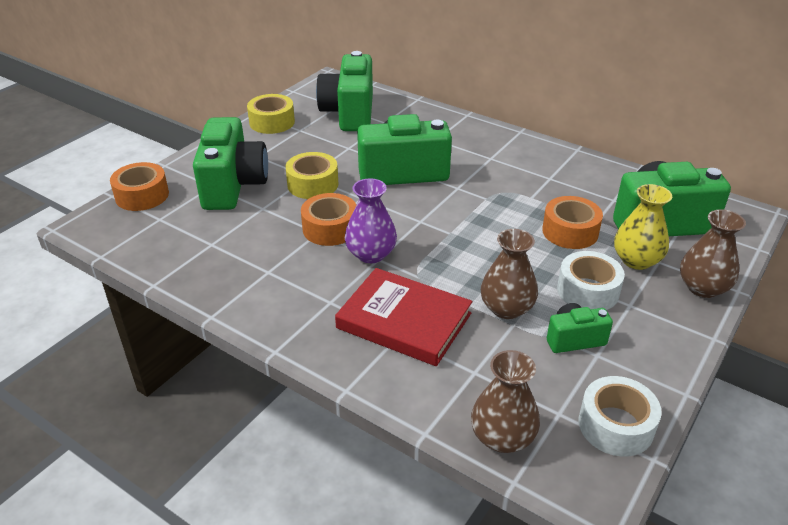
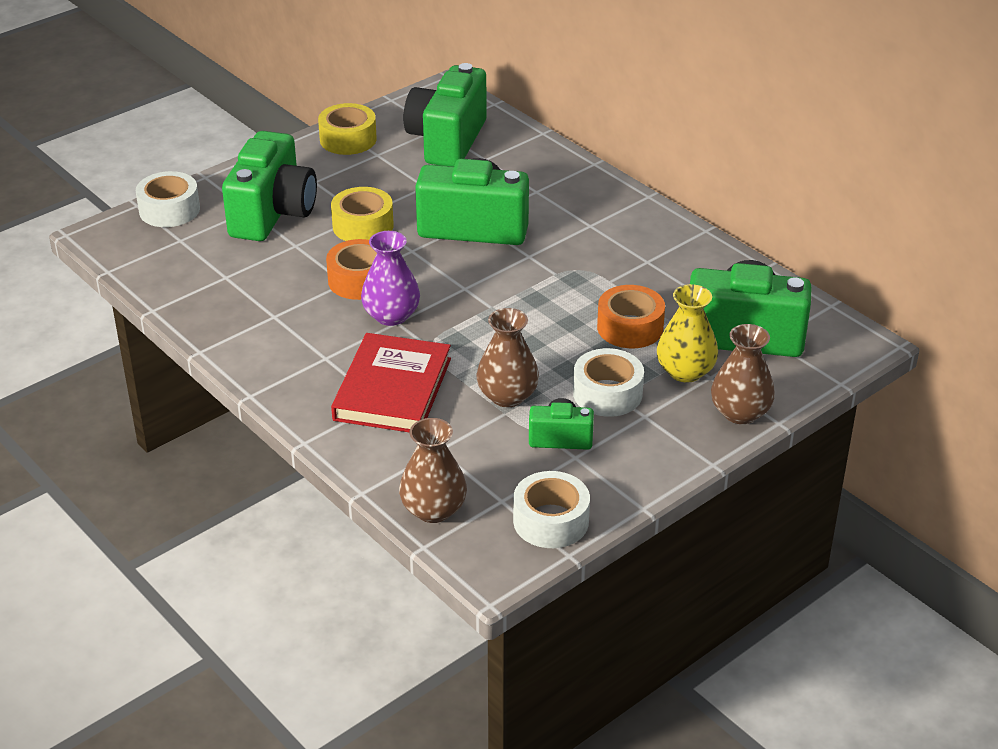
camera: 15 degrees right, 0 degrees up
(142, 195) = (169, 210): orange tape -> white tape
(404, 320) = (393, 389): red book -> red book turned 60 degrees clockwise

